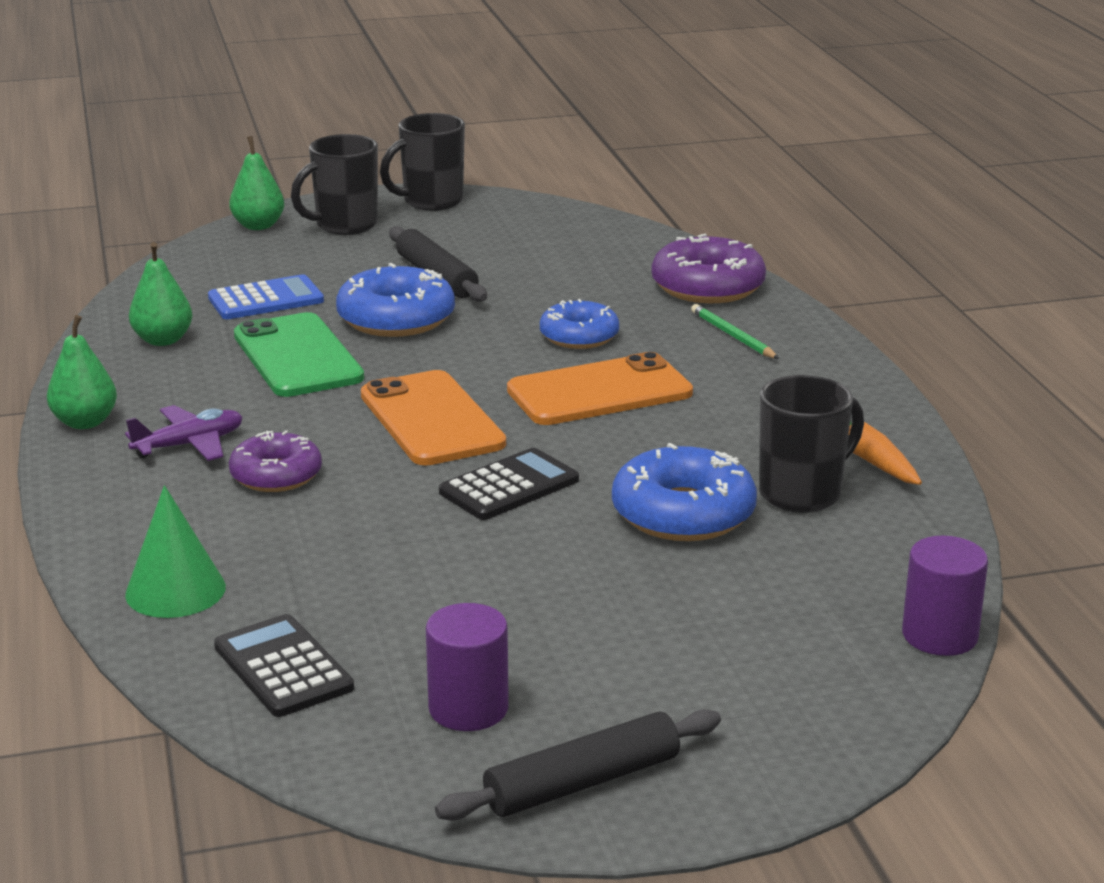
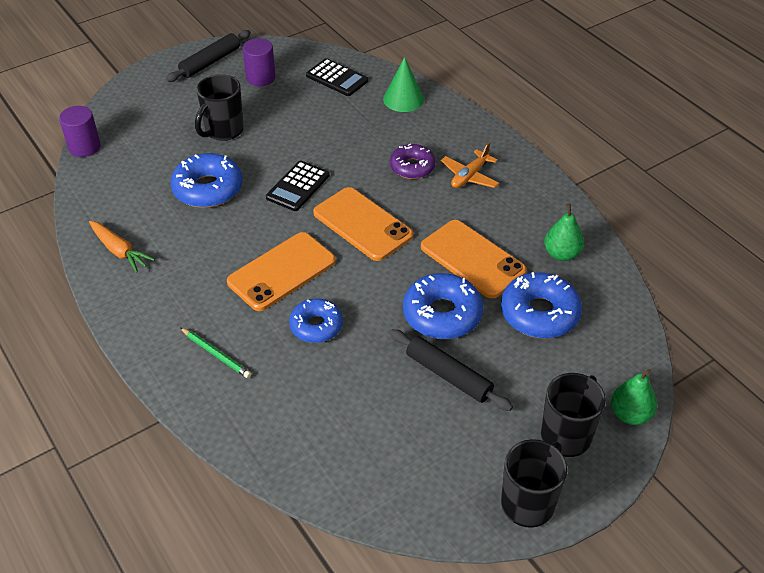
camera: 160 degrees right, 20 degrees up
(85, 422) = (534, 178): green pear -> none
(189, 445) = (469, 176): purple plane -> orange plane
(266, 299) = (539, 313): blue calculator -> blue donut
(297, 357) = (472, 259): green phone -> orange phone
(707, 287) = (248, 417): purple donut -> none
(802, 494) = (151, 216): black mug -> black mug (223, 131)

